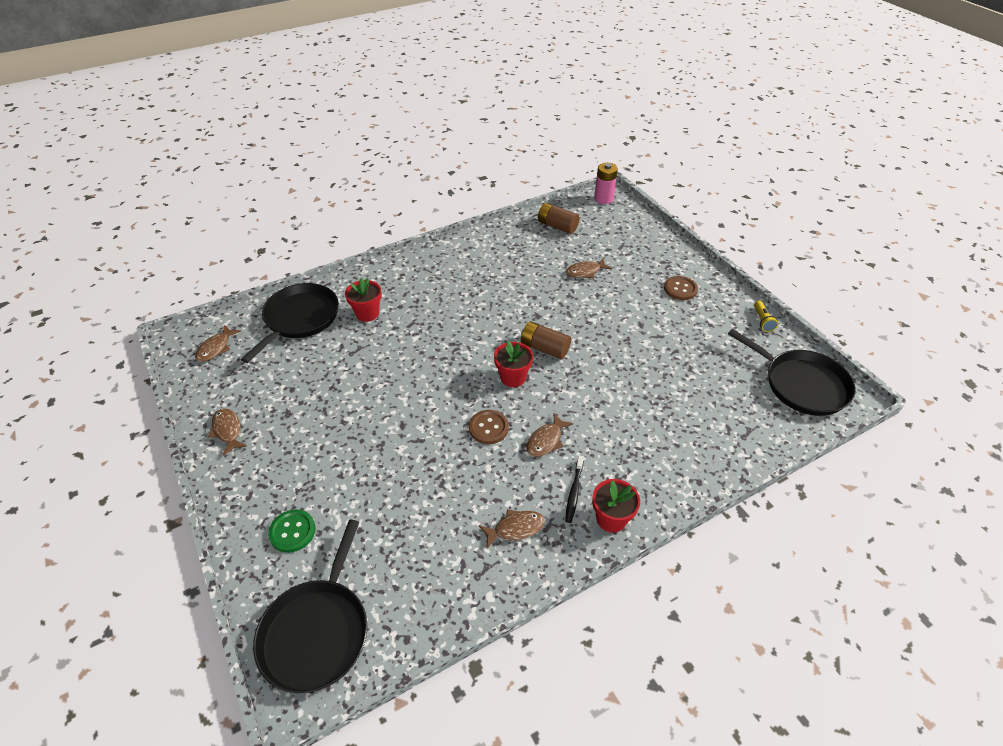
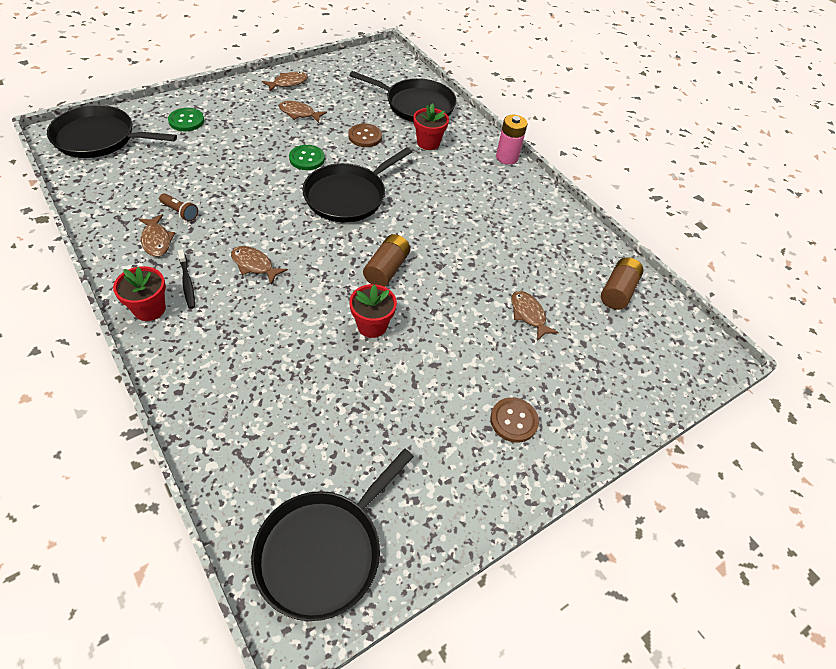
camera: 80 degrees right, 5 degrees up
(216, 348) = (377, 68): brown fish -> brown fish (299, 113)
(384, 407) = (307, 159): none -> green button
(447, 373) = (348, 196): none -> black pan
(470, 513) = (180, 212): none -> brown flashlight
(488, 428) = (275, 224): brown button -> brown button (365, 136)
(513, 377) = (342, 243): red flower pot -> red flower pot (372, 325)
(574, 492) = (187, 283): black toothbrush -> black toothbrush turned 120 degrees counterclockwise
(603, 199) = (703, 347): pink battery -> pink battery (506, 157)
(762, 321) = (457, 524): yellow flashlight -> none

